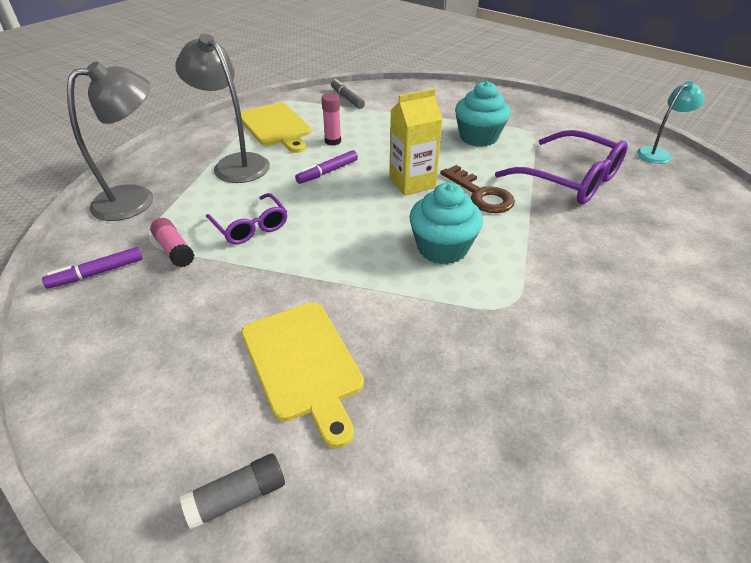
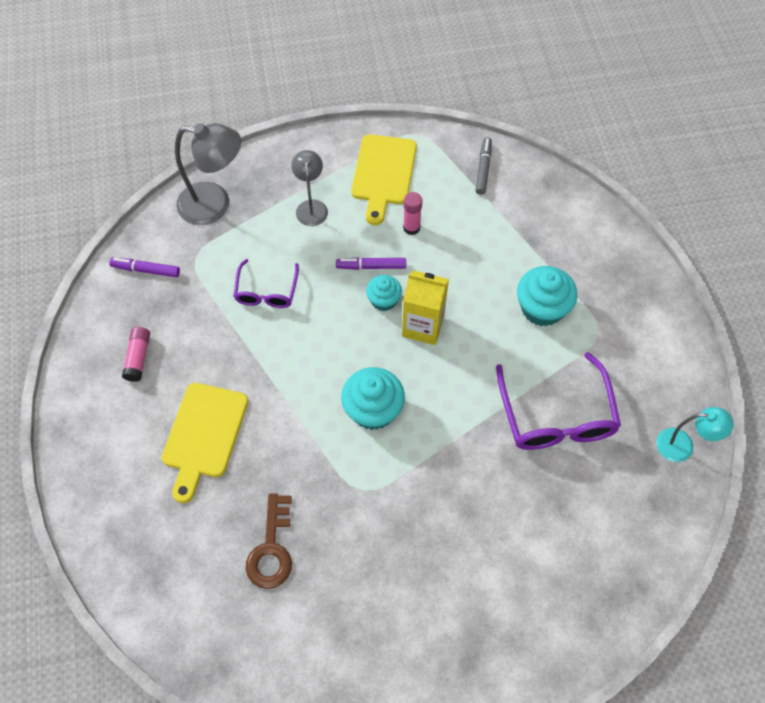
camera: 40 degrees right, 20 degrees up
(174, 250) = (203, 280): pink glue stick -> pink glue stick (138, 358)
(235, 164) = (311, 207): grey lamp -> grey lamp, size x0.61
(237, 497) = (112, 488): grey glue stick -> none
(362, 184) = (384, 300): none -> turquoise cupcake
(480, 194) = (461, 378): brown key -> brown key (271, 549)

